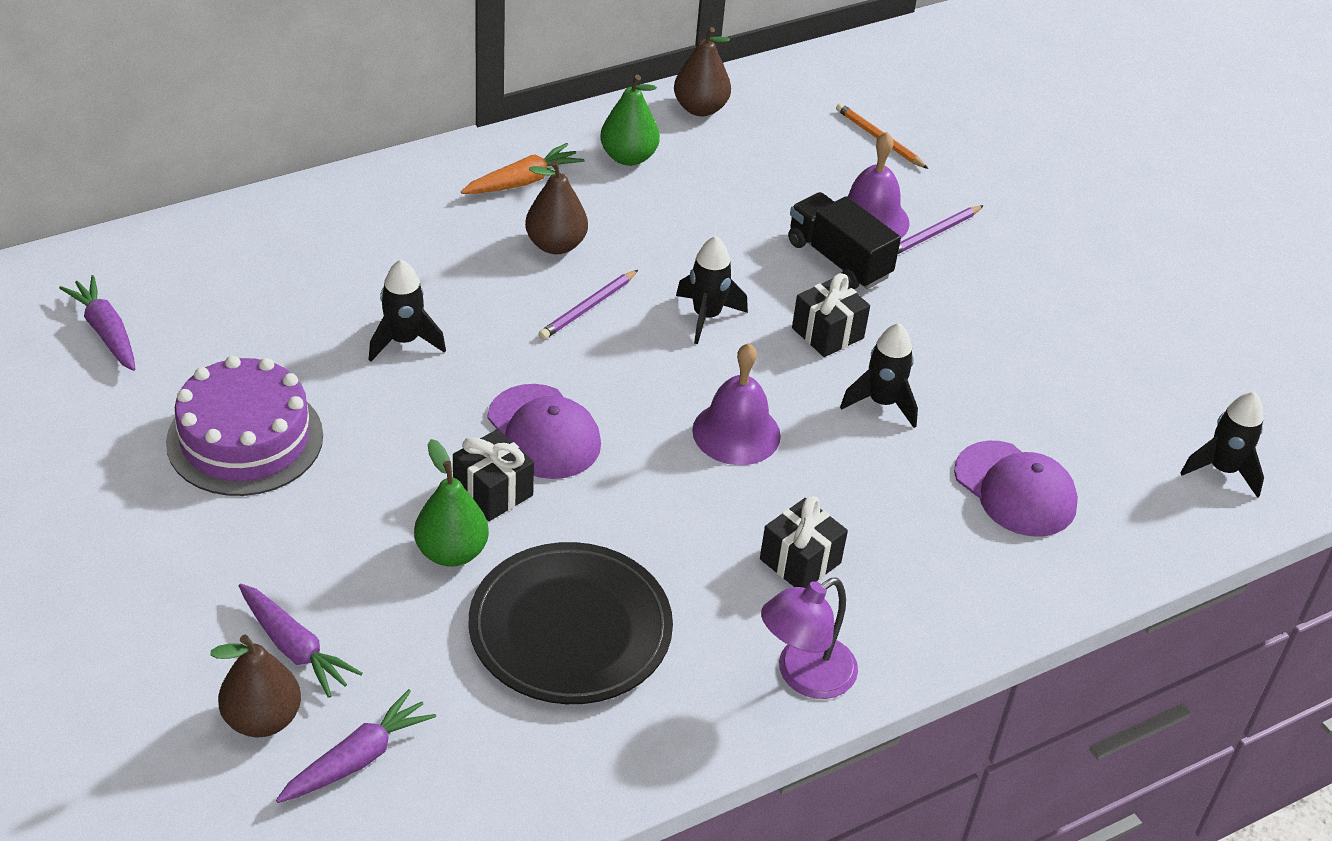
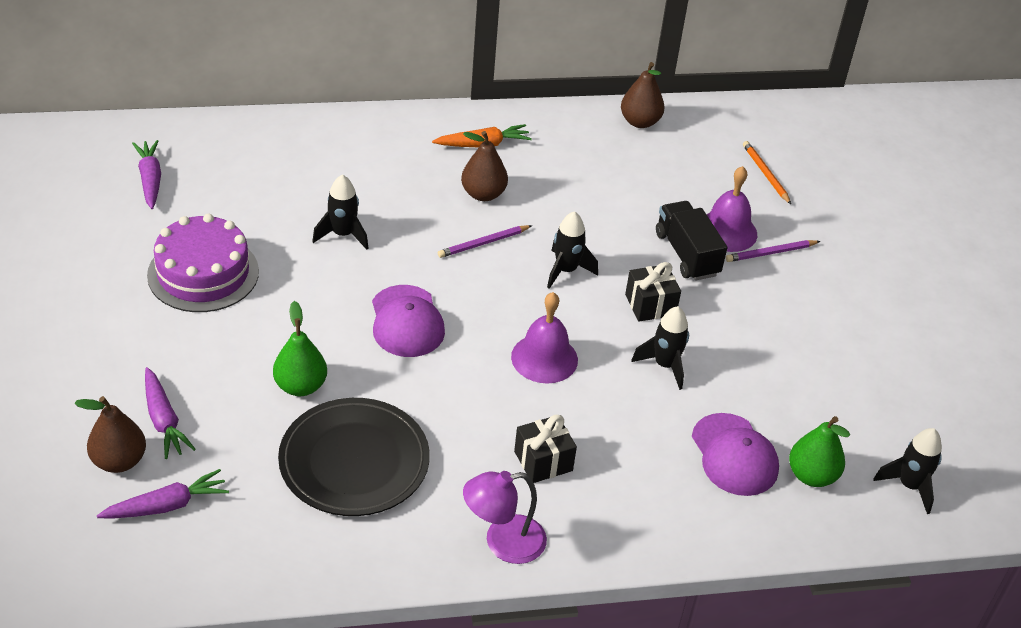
camera: 20 degrees right, 0 degrees up
(493, 492) = (350, 353): black gift -> none
(628, 157) = (568, 145): green pear -> green pear (812, 475)

